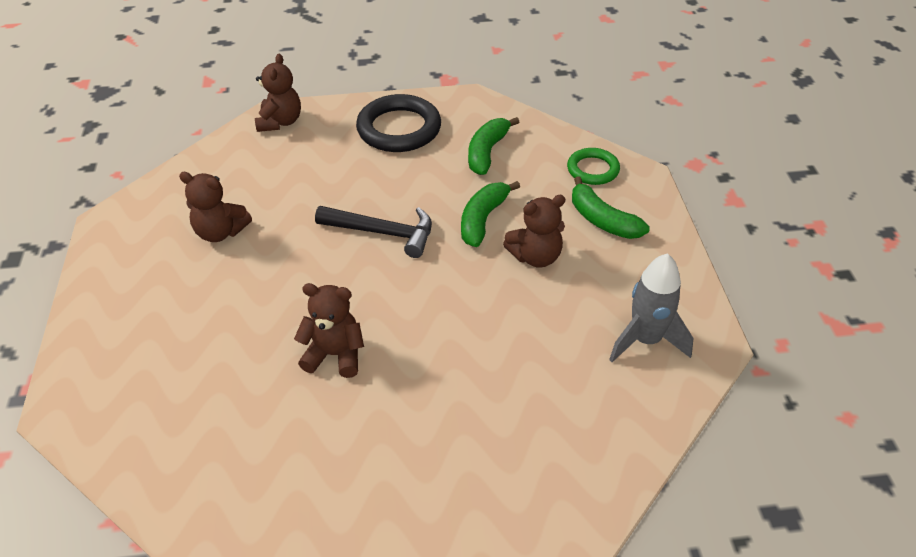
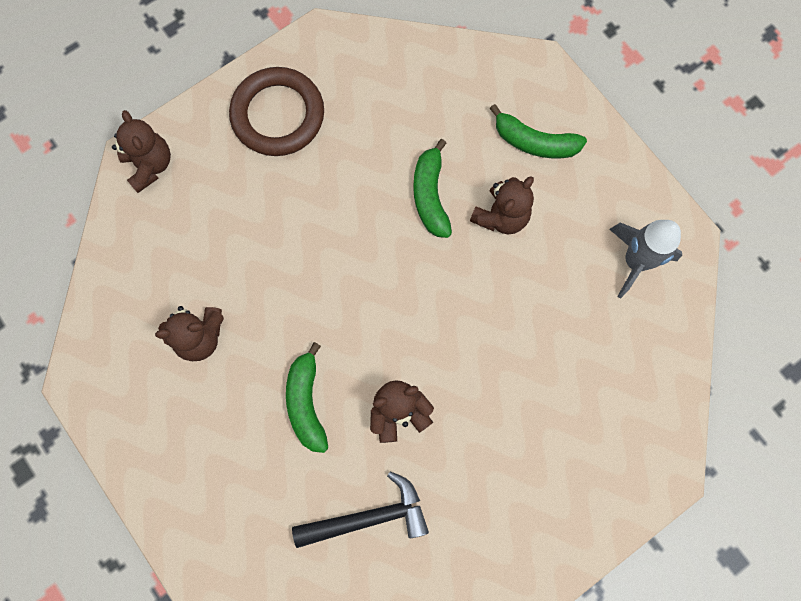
camera: 30 degrees left, 30 degrees up
(383, 233) = (351, 258): black hammer -> black hammer (369, 517)
(399, 129) = (278, 115): black ring -> brown ring
(487, 152) = (383, 105): green banana -> green banana (306, 402)
(593, 169) = (493, 80): green ring -> none

